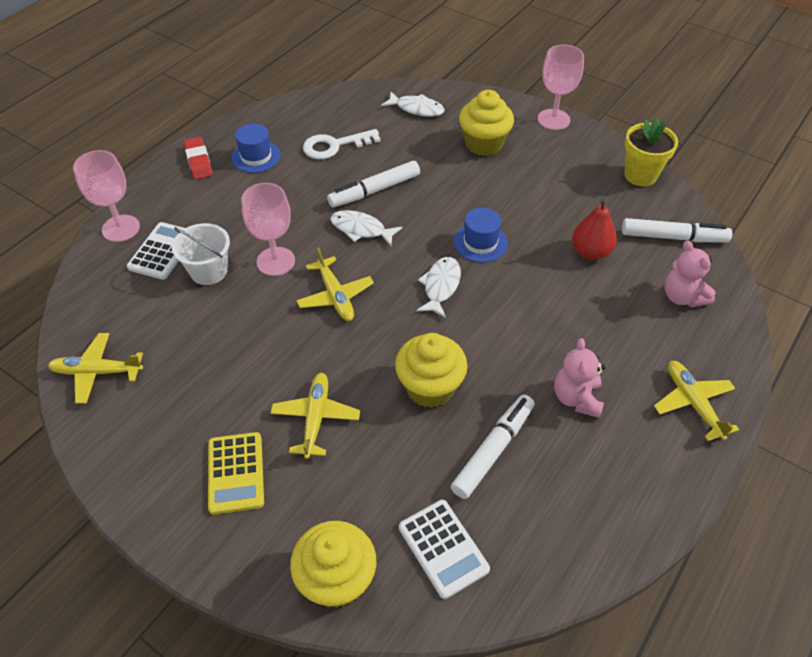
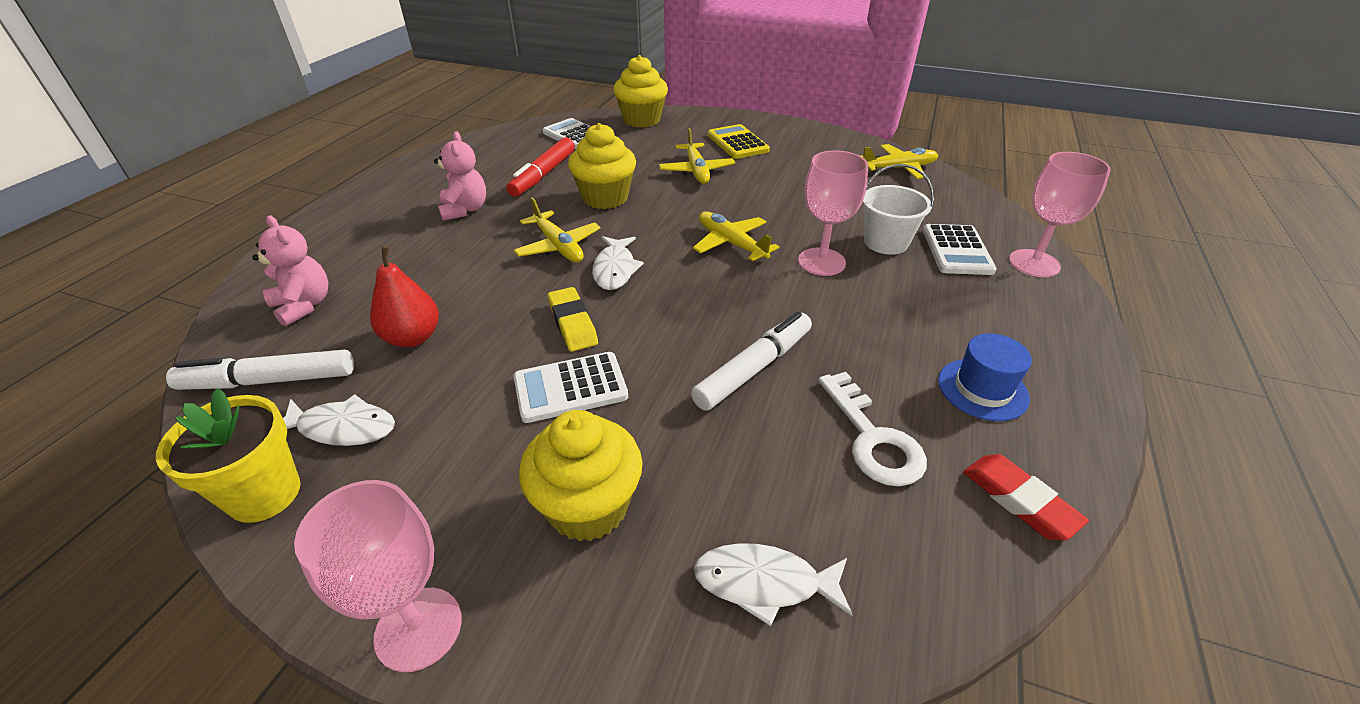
camera: 165 degrees right, 10 degrees down
(198, 161) = (1058, 364): red eraser -> red eraser (1019, 500)
(334, 146) = (873, 438): white key -> white key turned 105 degrees clockwise
(361, 229) = (742, 312): white fish -> white fish (342, 428)
(480, 242) = (572, 323): blue hat -> yellow eraser
(486, 199) = (570, 388): none -> white calculator
(493, 450) = (543, 175): white marker -> red marker
(693, 403) = (348, 221): yellow plane -> yellow plane (558, 246)

